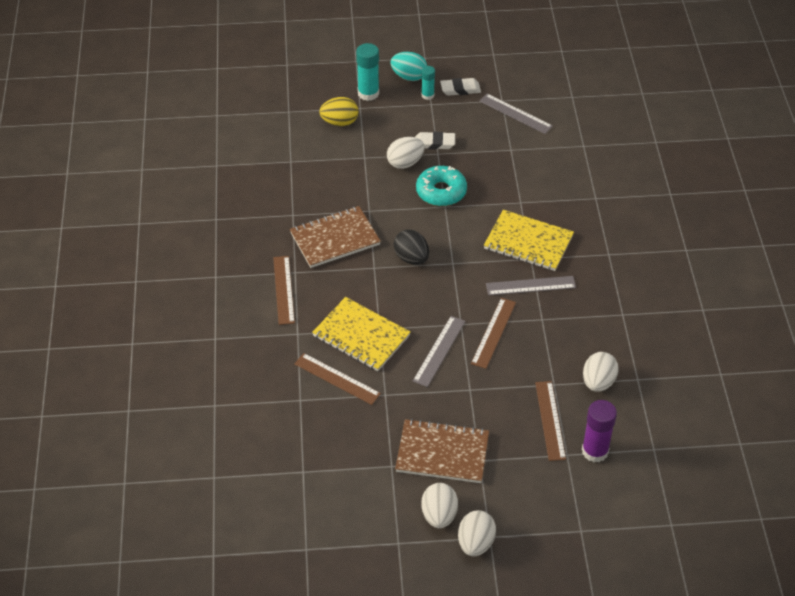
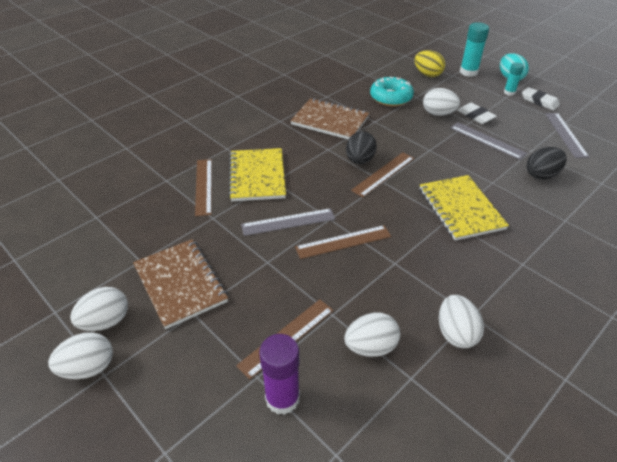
camera: 50 degrees right, 5 degrees down
(284, 290) = (258, 124): brown ruler -> brown ruler (383, 174)
(441, 192) = (439, 141): turquoise donut -> turquoise donut (391, 97)
(530, 286) = (420, 235): grey ruler -> grey ruler (487, 140)
(542, 169) = (541, 175): none -> black egg
(627, 333) = (456, 333): none -> white egg

